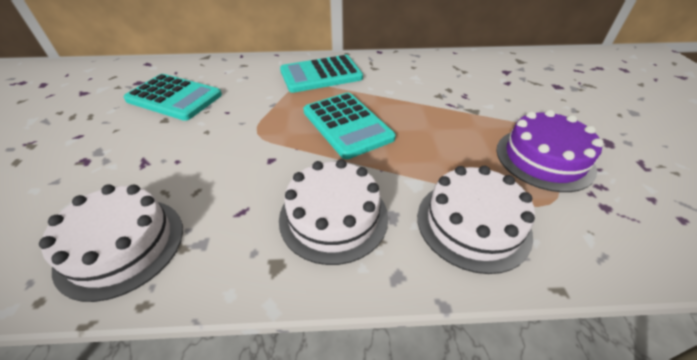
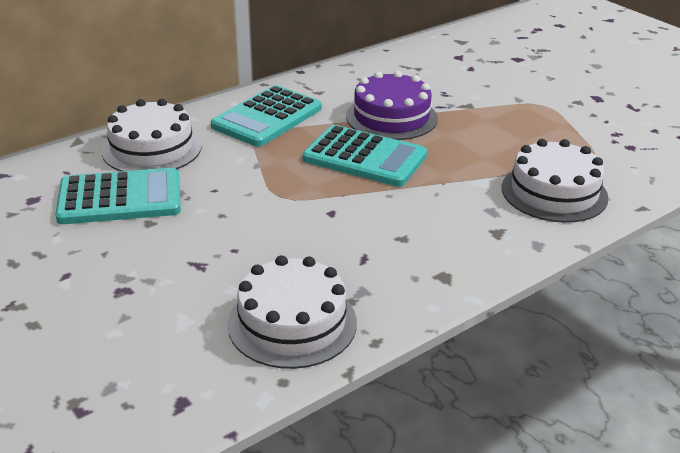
camera: 35 degrees left, 10 degrees down
(333, 217) = (446, 230): white cake -> white cake (152, 149)
(544, 158) = (561, 127): purple cake -> purple cake (391, 117)

